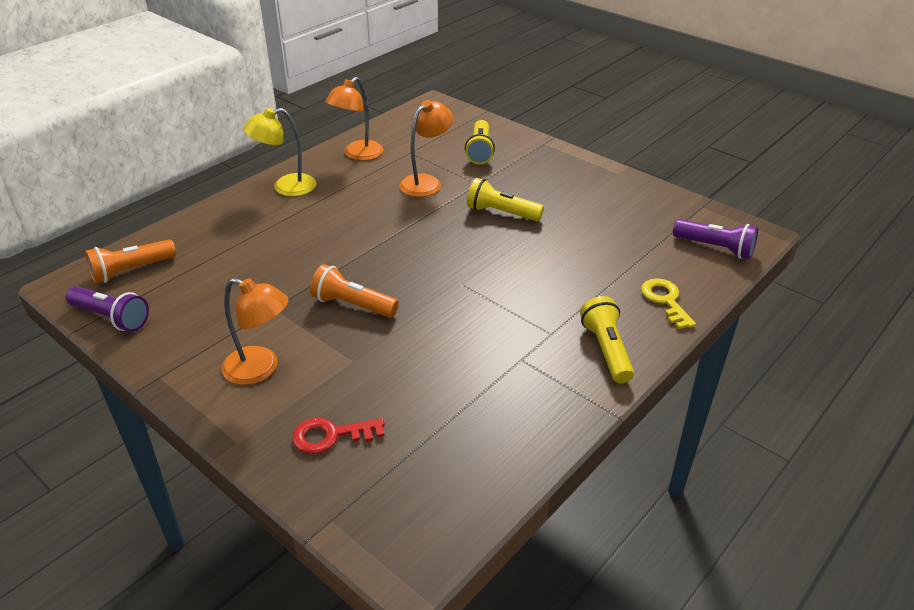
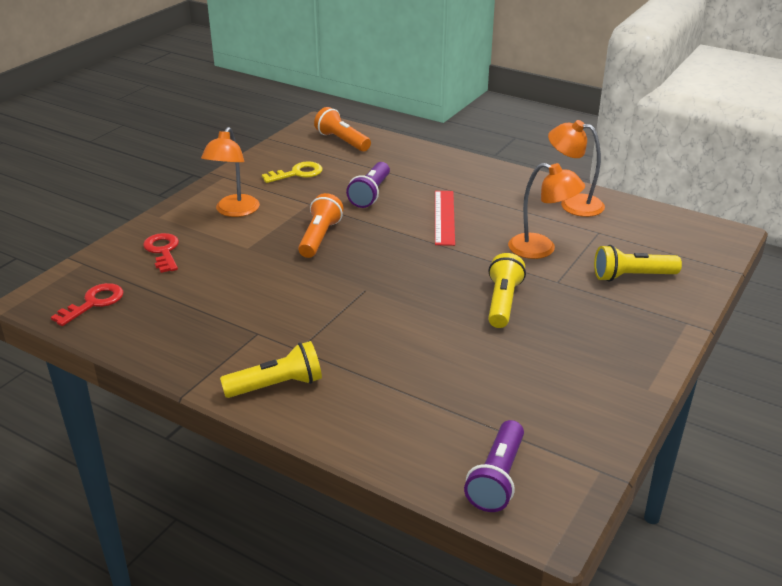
camera: 80 degrees right, 5 degrees down
(111, 318) = (285, 147): purple flashlight -> purple flashlight (370, 194)
(286, 187) = (489, 178): yellow lamp -> none
(348, 223) = (444, 217): none -> red ruler
(433, 500) = (93, 303): none -> red key
(665, 301) = (369, 429): yellow key -> yellow key (297, 173)

